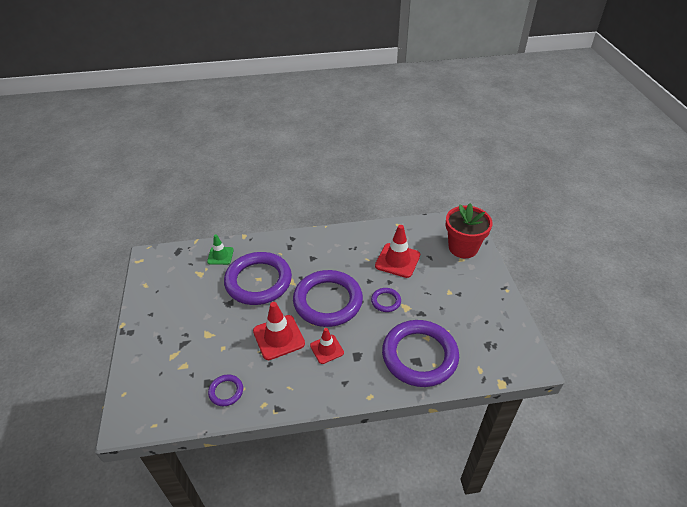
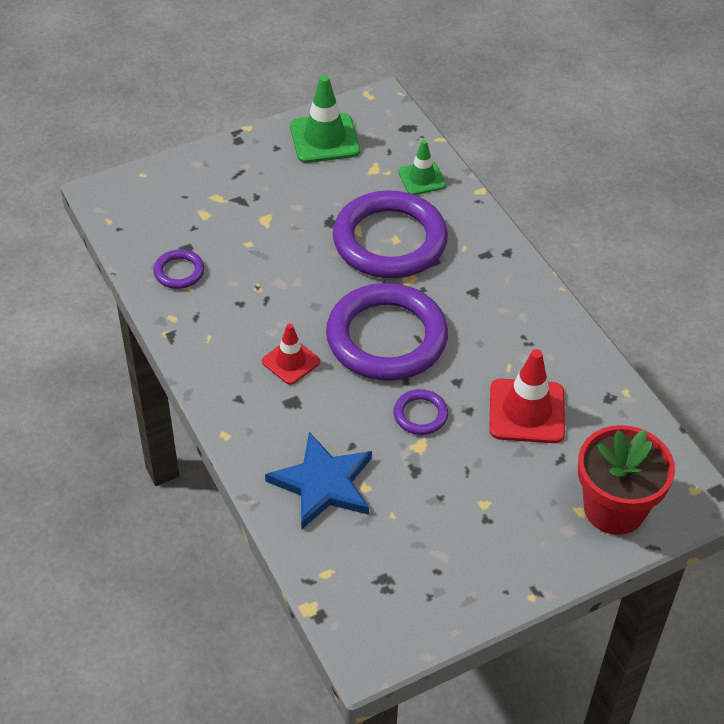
camera: 70 degrees right, 5 degrees up
(160, 289) = (324, 139): none -> green traffic cone
(278, 337) = (290, 299): red traffic cone -> none
(419, 356) = (323, 483): purple ring -> blue star

